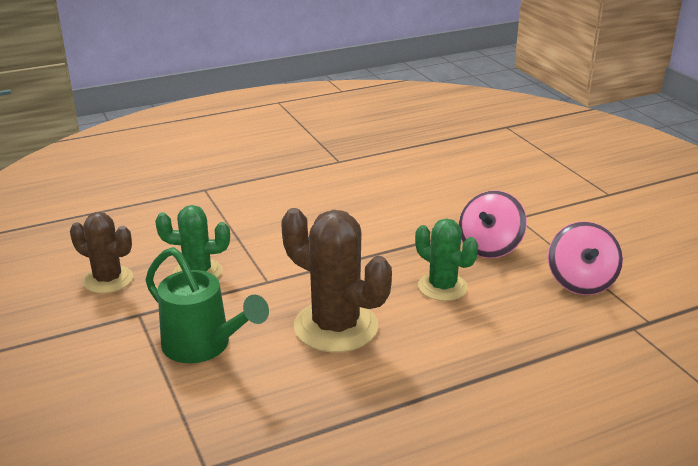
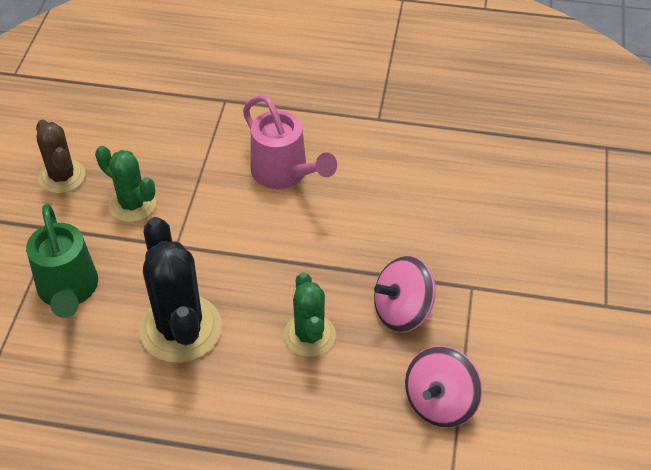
camera: 35 degrees right, 20 degrees up
(306, 211) = (284, 174): none -> pink watering can
(336, 327) = (180, 329): brown cactus -> black cactus

